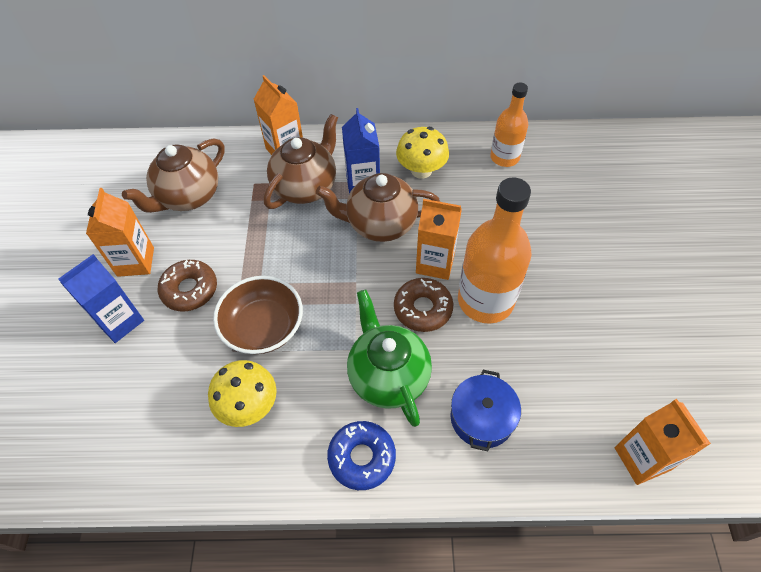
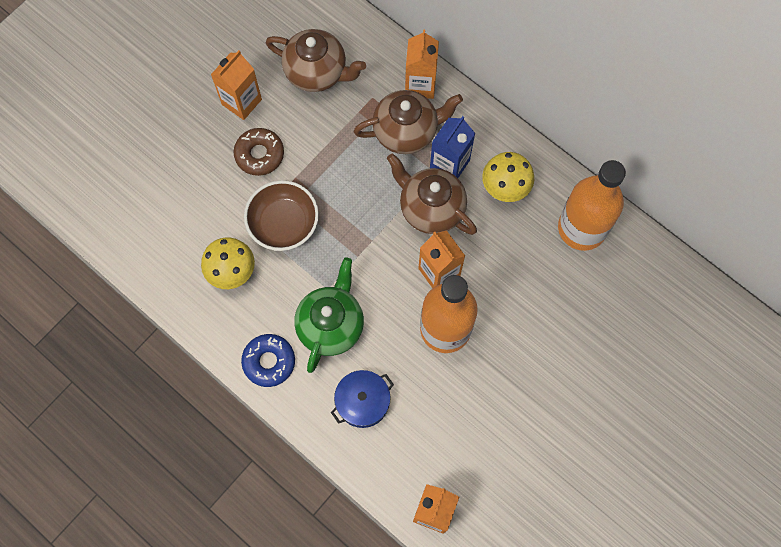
camera: 40 degrees right, 15 degrees up
(120, 321) = (199, 143): blue carton -> none
(188, 197) = (317, 72): brown teapot -> brown teapot turned 150 degrees counterclockwise
(423, 309) = (397, 298): brown donut -> none
(504, 157) = (582, 228): orange bottle -> orange bottle, size x1.65

